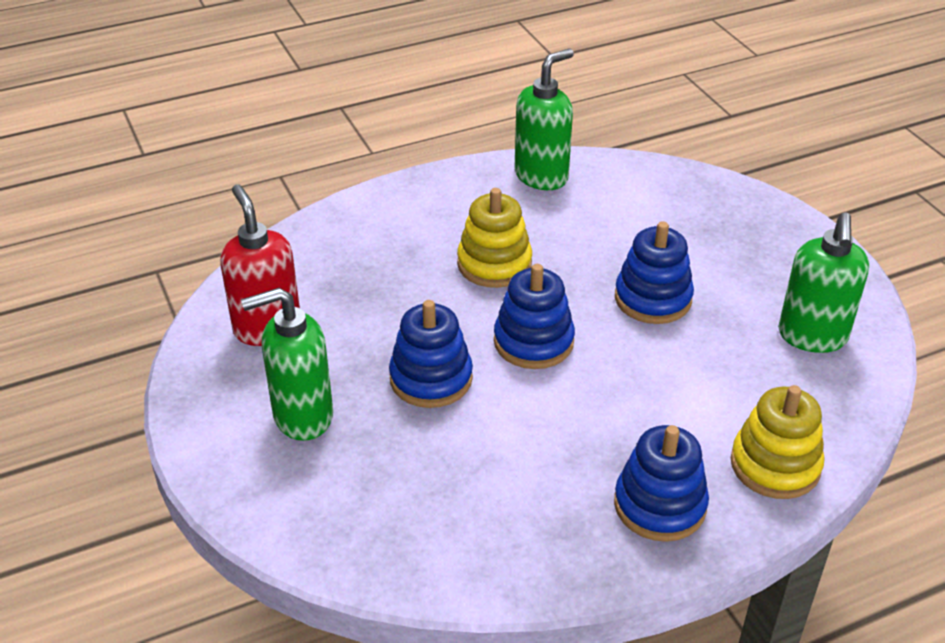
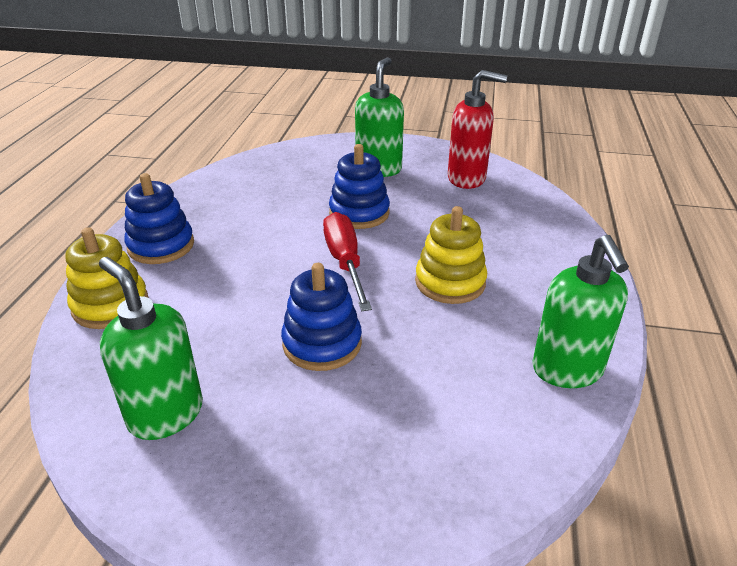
camera: 125 degrees right, 5 degrees down
(533, 342) = (345, 262): blue stacking toy -> red screwdriver

